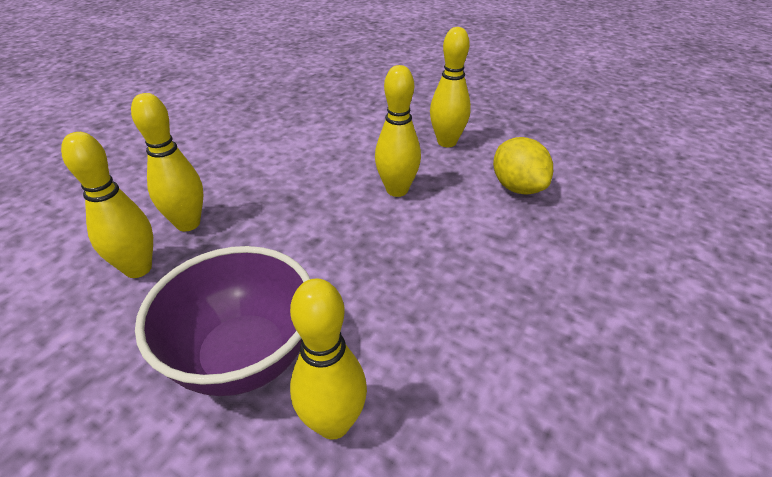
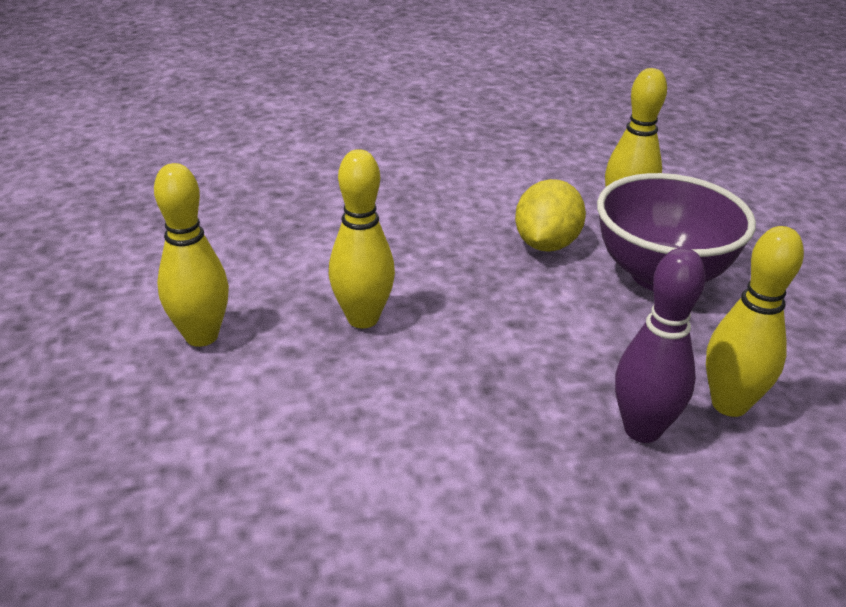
camera: 135 degrees left, 5 degrees down
(188, 223) = (642, 430): yellow bowling pin -> purple bowling pin
(517, 187) = (254, 249): yellow lemon -> yellow lemon (546, 244)

